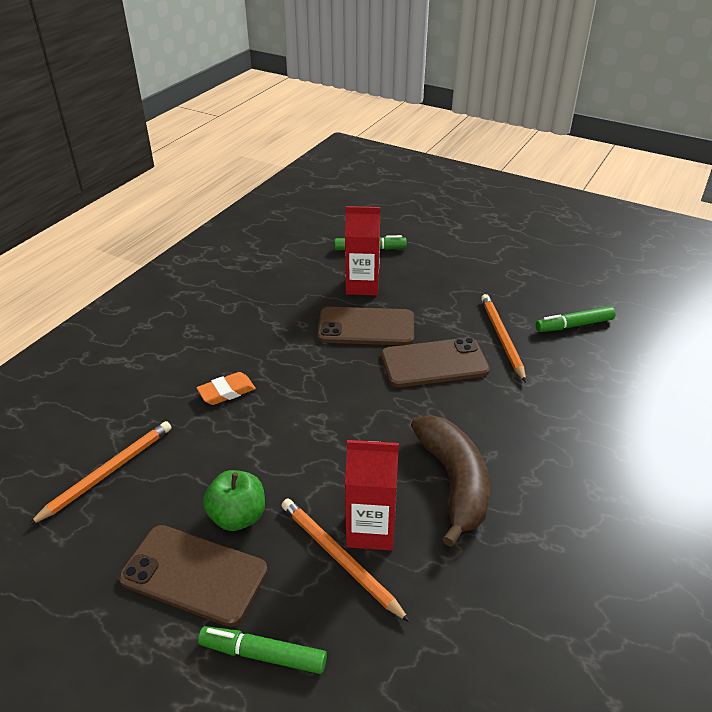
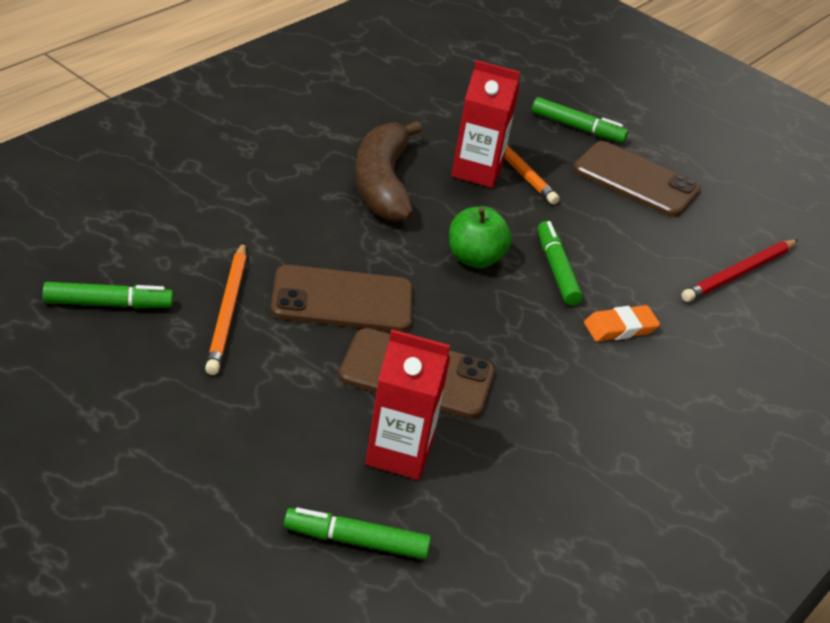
camera: 175 degrees left, 0 degrees up
(108, 472) = (739, 273): orange pencil -> red pencil
(237, 516) = (600, 208): green apple -> green apple (474, 258)
(279, 431) = (556, 270): none -> green marker

